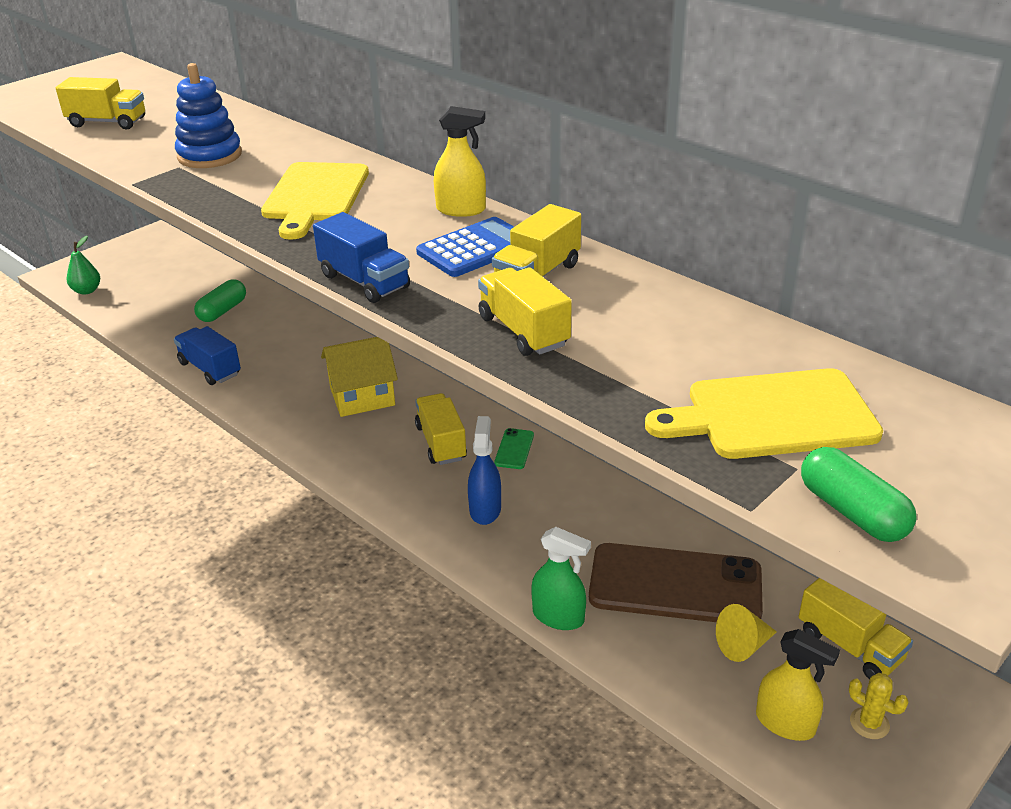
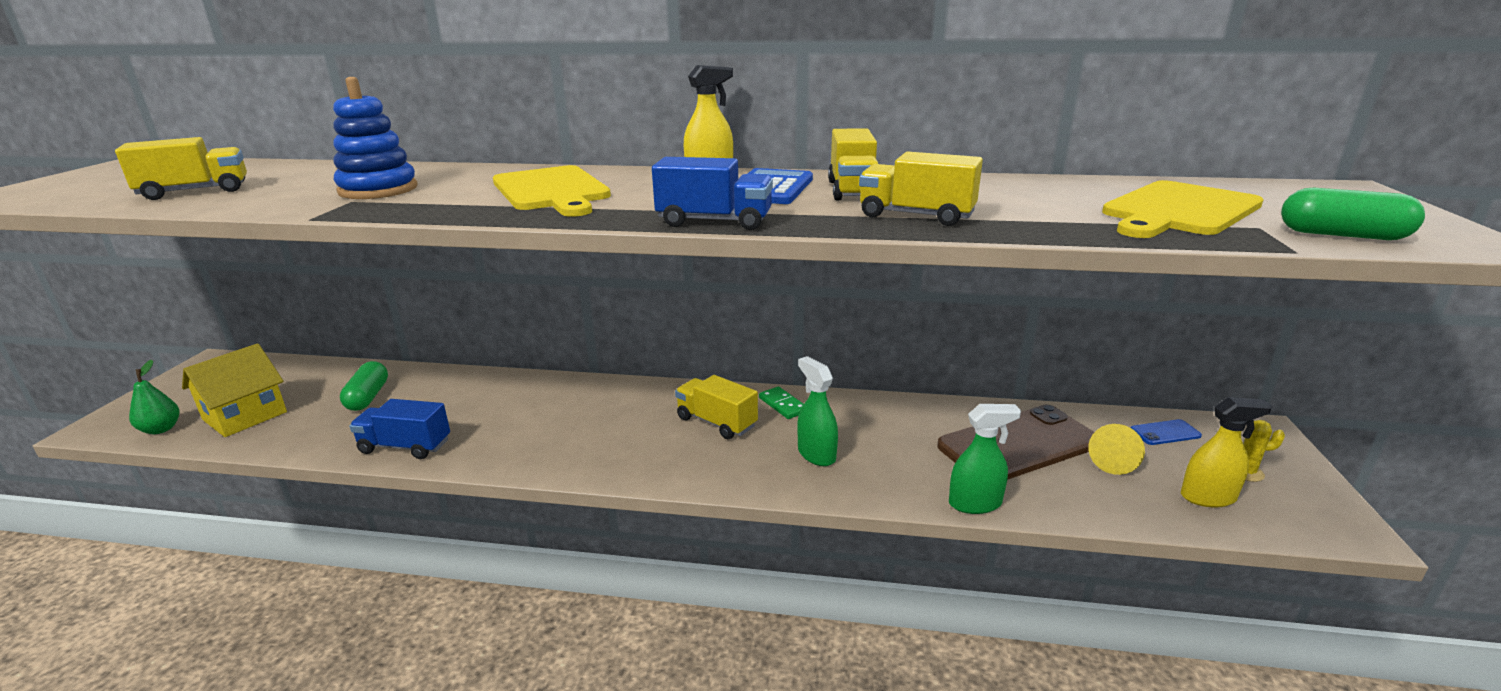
camera: 35 degrees left, 10 degrees down
(362, 396) = (601, 415): yellow house -> yellow house (245, 416)
(485, 510) = (816, 454): blue spray bottle -> green spray bottle
(514, 449) = (783, 405): green phone -> green domino
(849, 646) = (1165, 433): yellow truck -> blue phone

